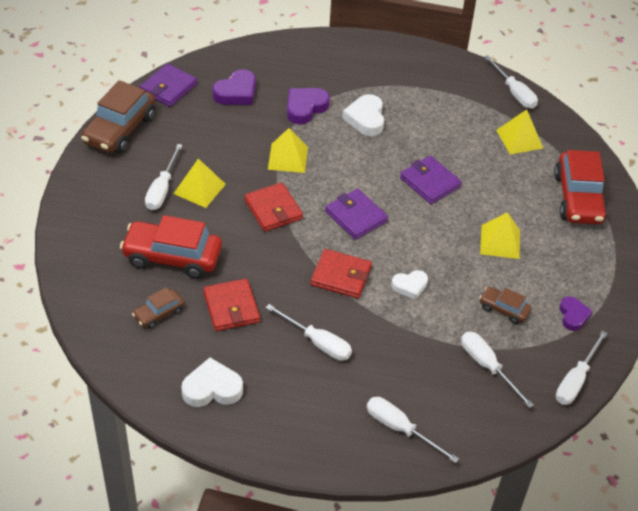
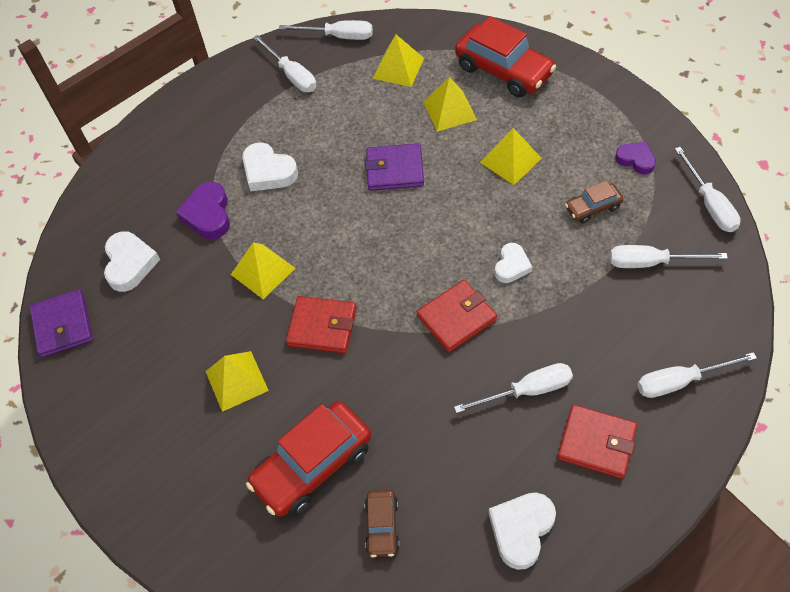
camera: 45 degrees left, 10 degrees up
(120, 129) = (81, 412): brown car -> none
(162, 189) = (207, 419): white screwdriver -> white screwdriver (291, 75)
(231, 307) = (425, 446): red wallet -> red wallet (596, 443)
(236, 92) = (130, 264): purple heart -> white heart
(356, 216) = (389, 258): purple wallet -> none
(510, 186) = (449, 110): none -> yellow pyramid

